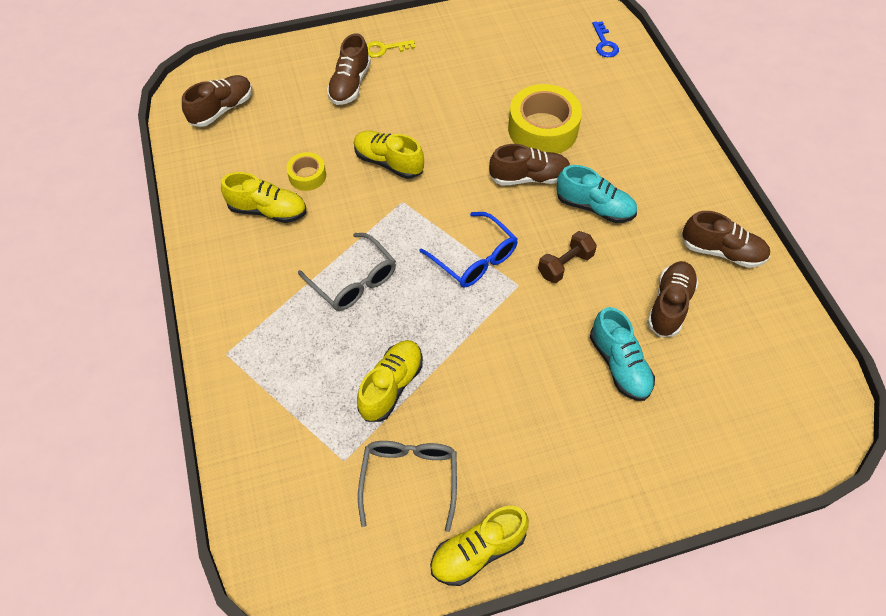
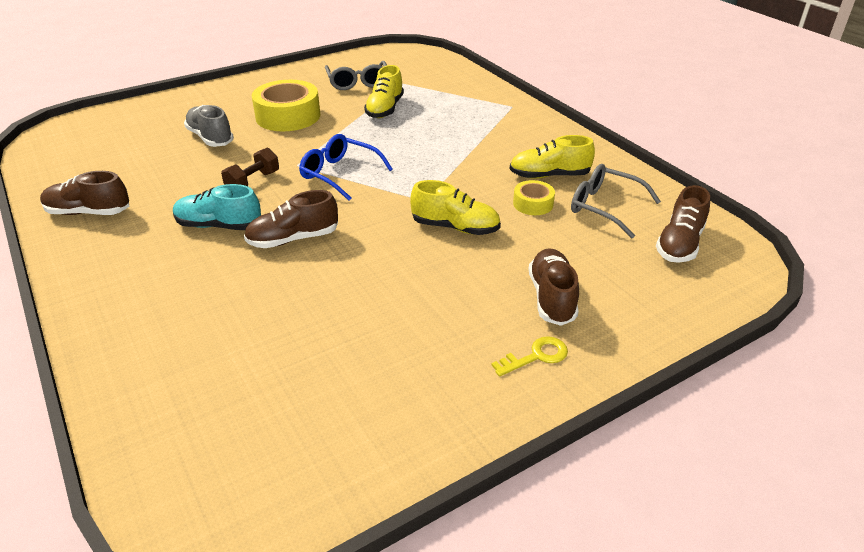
camera: 165 degrees right, 20 degrees down
(354, 281) = (441, 148): grey glasses -> grey glasses (604, 207)
(478, 551) = (309, 69): yellow shoe -> none
(543, 129) = (279, 289): yellow tape -> yellow tape (288, 116)
(604, 43) = (172, 440): blue key -> none
(619, 364) = (210, 138): turquoise shoe -> grey shoe
(669, 305) = (157, 172): brown shoe -> none

